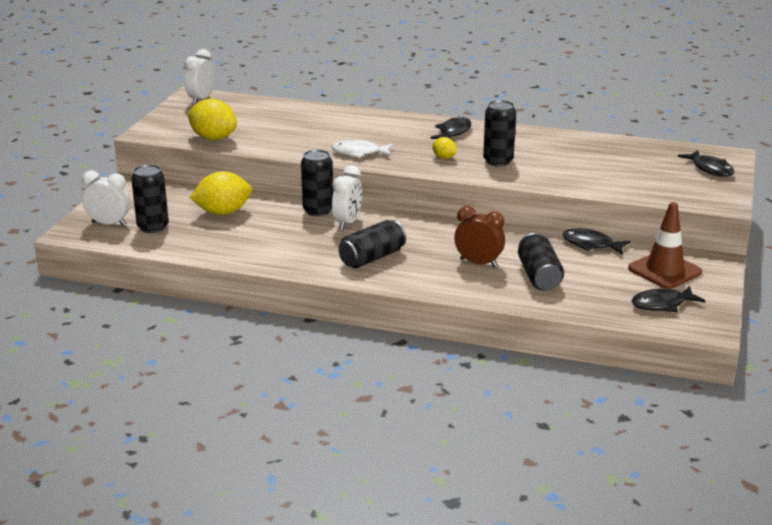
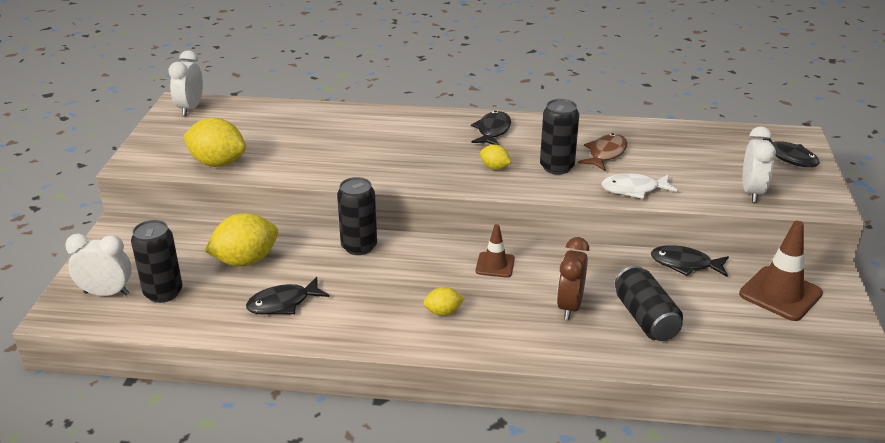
camera: 10 degrees left, 5 degrees up
(347, 222) = (398, 261): white clock -> white clock (752, 192)
(359, 153) = (396, 169): white fish -> white fish (634, 189)
(372, 258) = (443, 312): black can -> yellow lemon
(427, 232) = (495, 265): none -> brown traffic cone
(478, 263) = (569, 306): brown clock -> brown clock turned 90 degrees counterclockwise
(545, 155) = (605, 154): none -> brown fish
(662, 304) = (800, 345): black fish -> black fish (283, 303)

